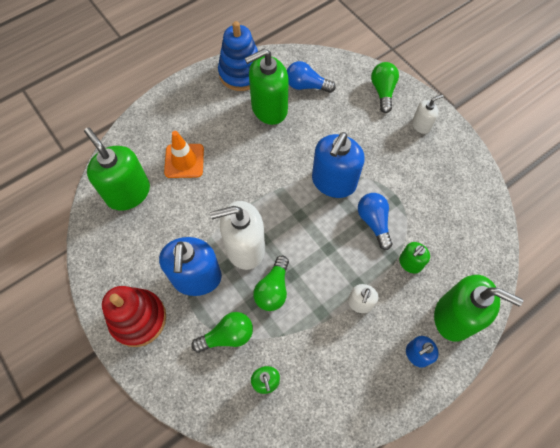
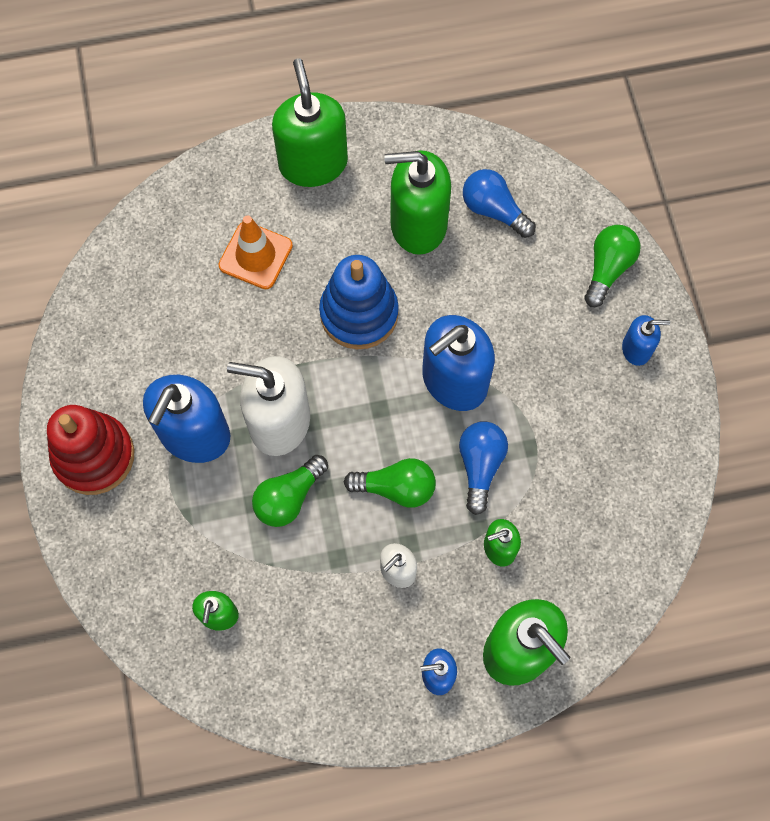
camera: 25 degrees right, 5 degrees up
(128, 193) = (157, 271): green soap dispenser -> green soap dispenser (313, 163)
(227, 336) = (198, 532): green light bulb -> green light bulb (396, 488)
(241, 73) = (404, 148): blue stacking toy -> blue stacking toy (359, 313)
(421, 125) = (636, 349): white soap dispenser -> blue soap dispenser

